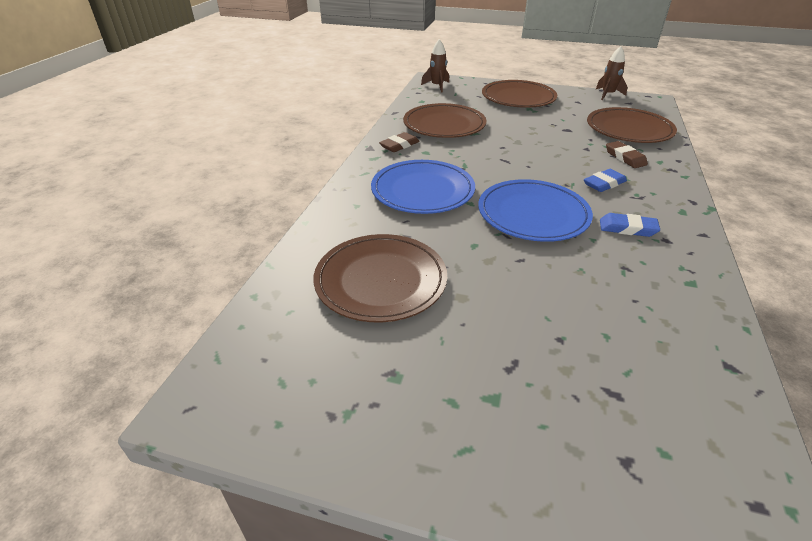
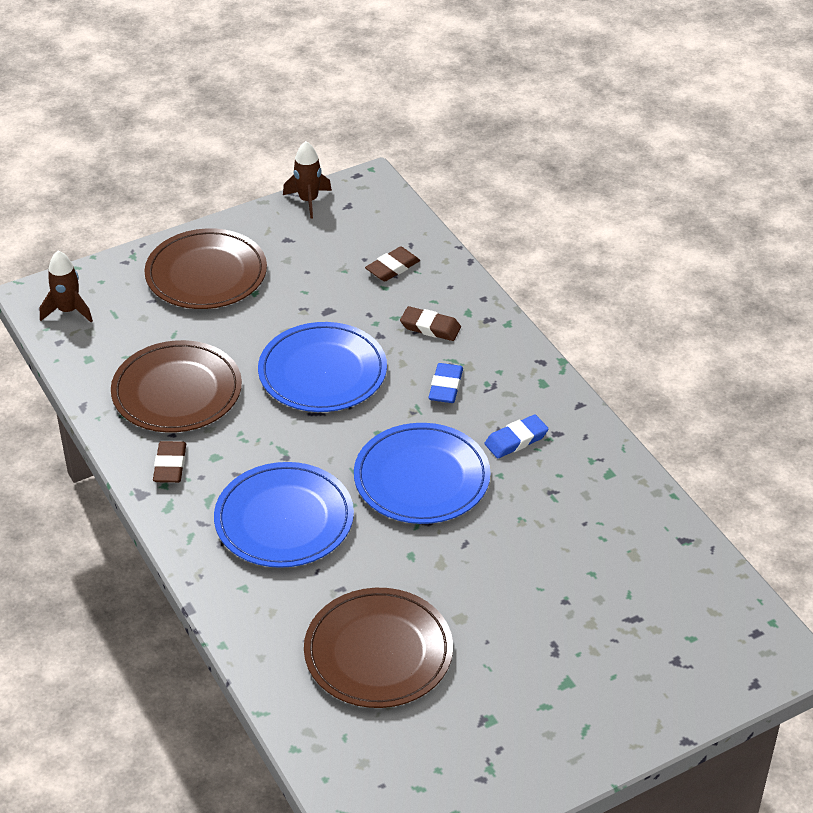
camera: 45 degrees left, 5 degrees up
(532, 148) = (322, 372): none -> blue plate
(629, 129) = (392, 267): brown plate -> brown eraser

